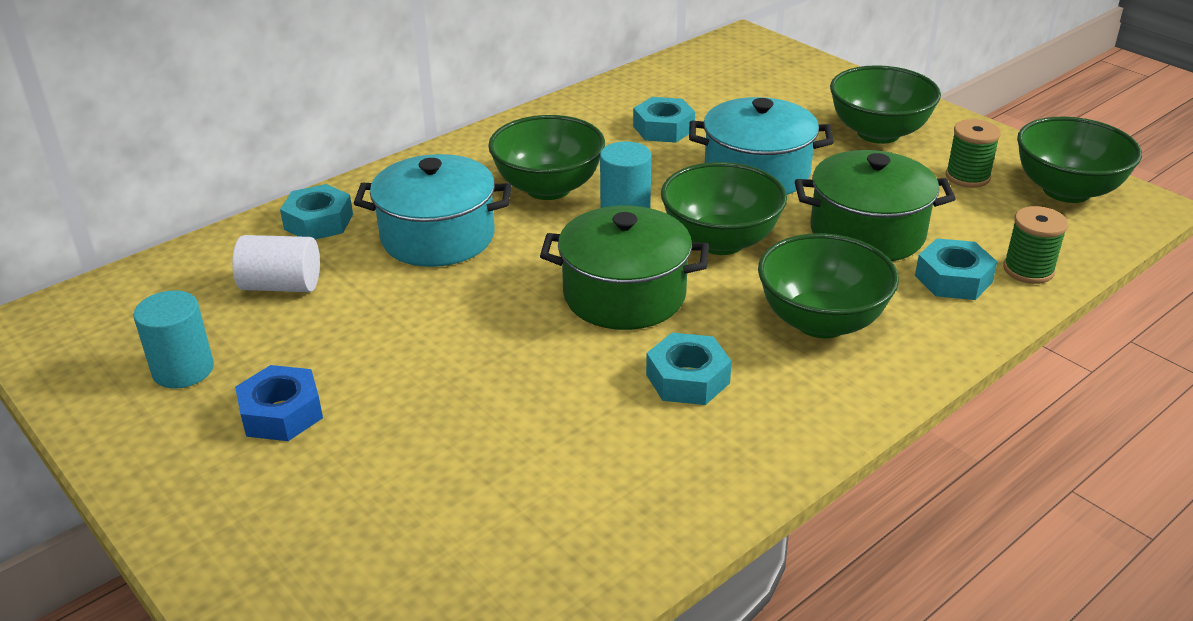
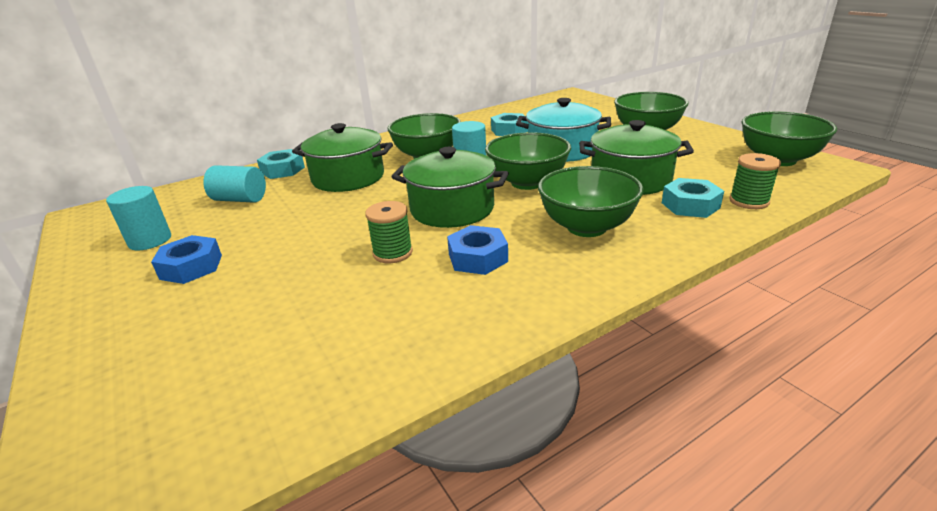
camera: 10 degrees right, 5 degrees down
(281, 286) = (240, 199): white cylinder -> turquoise cylinder
(438, 237) = (348, 178): turquoise pot -> green pot
(687, 379) = (478, 258): turquoise nut -> blue nut
(967, 177) = (705, 152): green spool -> green spool (393, 253)

